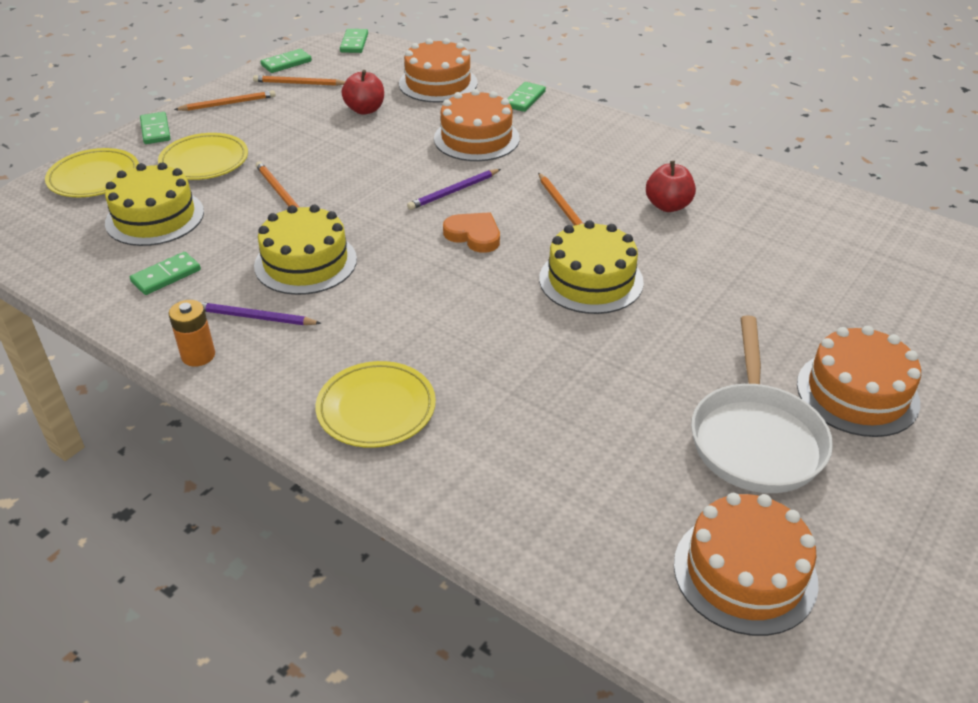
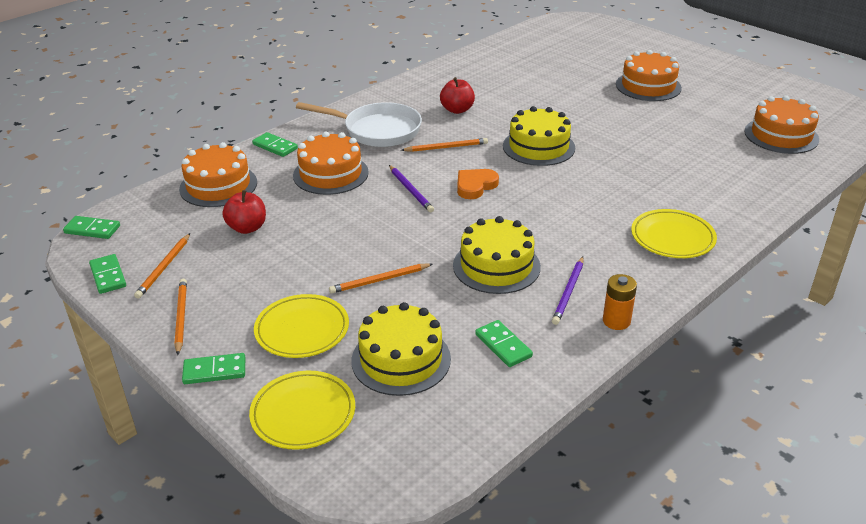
camera: 80 degrees left, 5 degrees down
(755, 438) = (686, 118): white pan -> white pan (377, 130)

